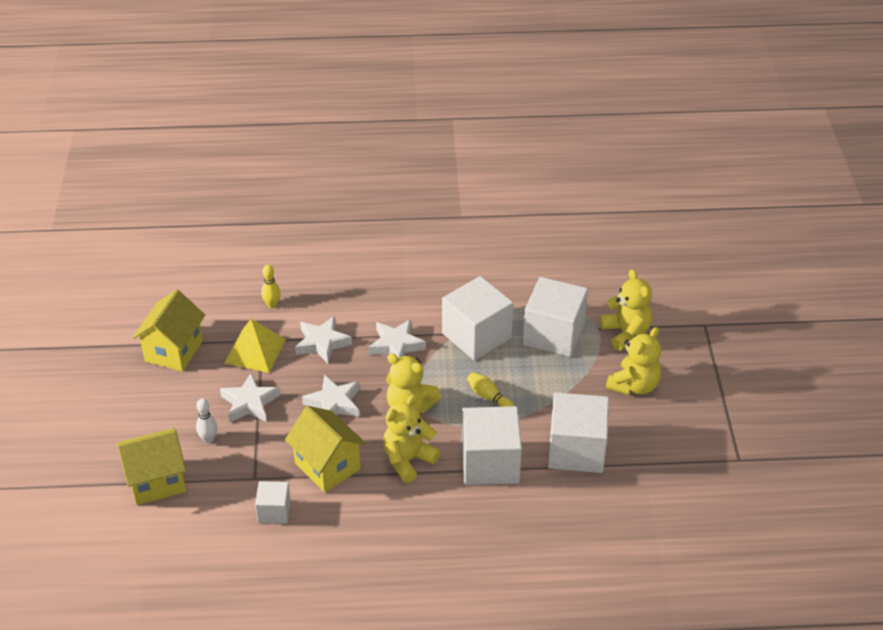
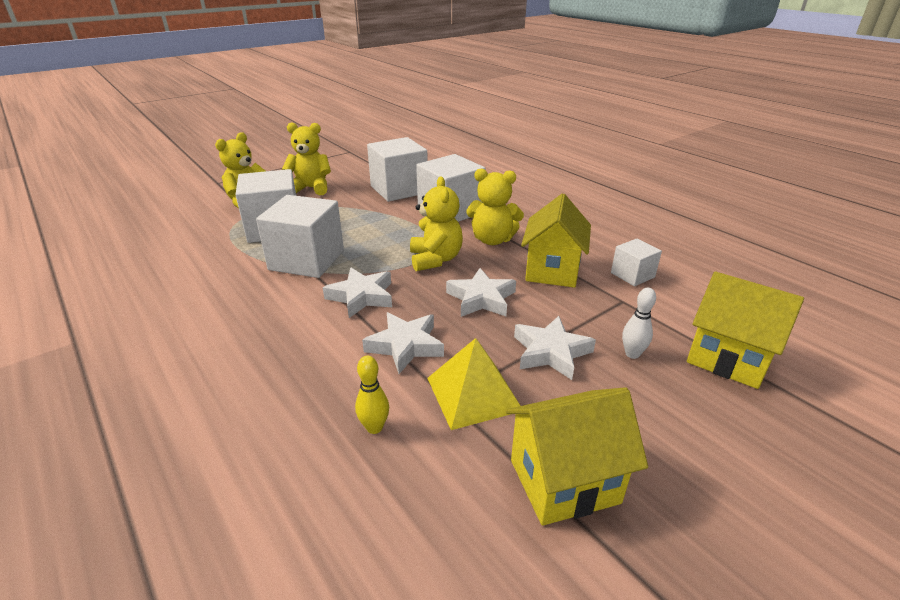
camera: 125 degrees left, 10 degrees down
(488, 397) = (382, 231): yellow bowling pin -> none

